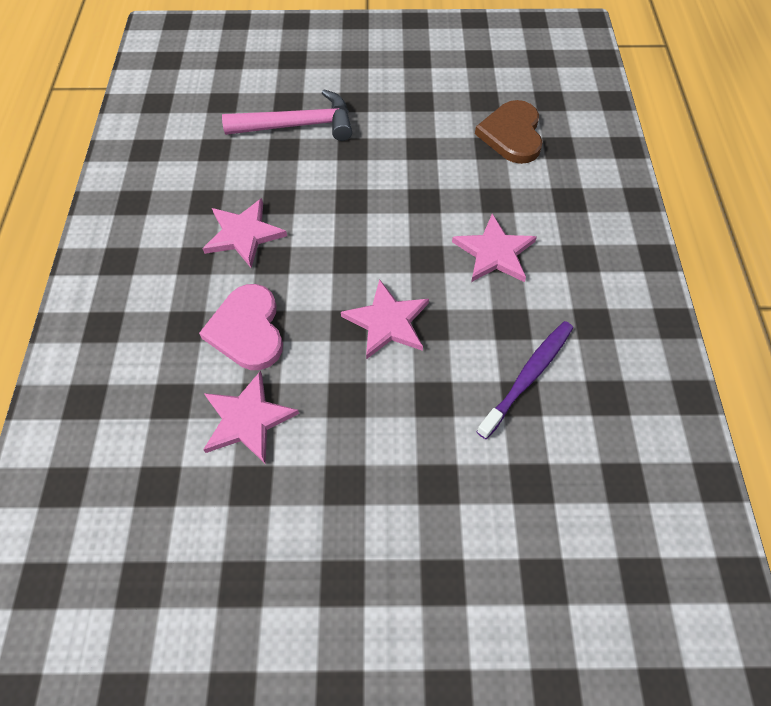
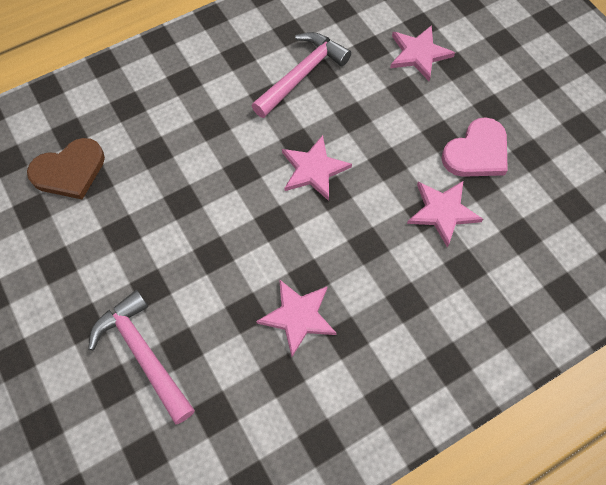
camera: 120 degrees left, 5 degrees up
(247, 330) = (380, 255): pink heart -> pink heart (477, 152)
(494, 252) = (210, 132): pink star -> pink star (419, 54)
(528, 376) = (302, 74): purple toothbrush -> pink hammer

